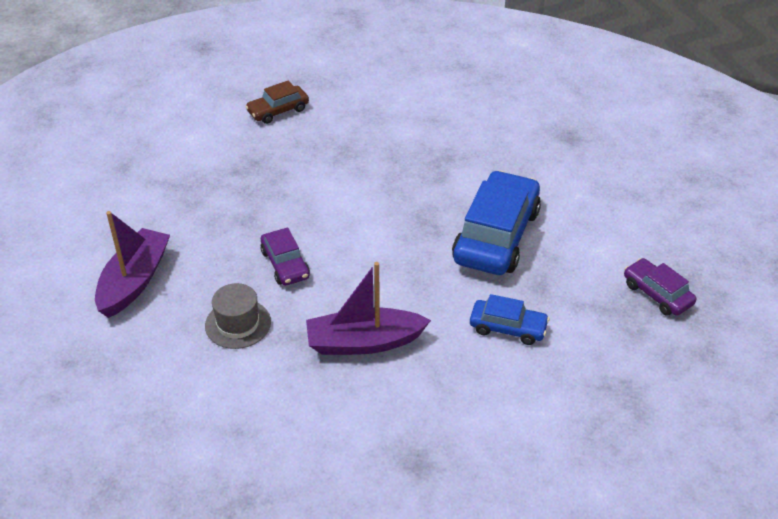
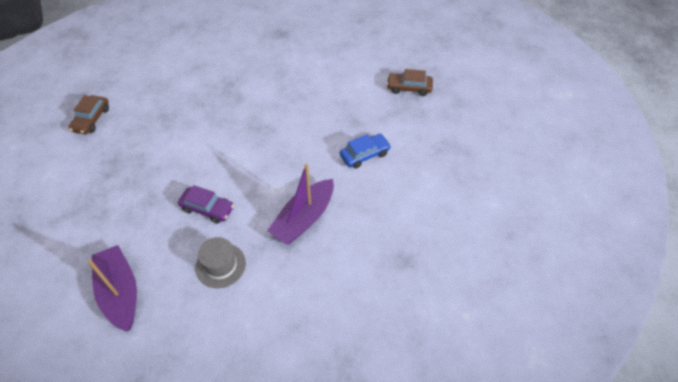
camera: 45 degrees left, 10 degrees up
(496, 236) = (304, 110): blue car -> none
(657, 294) = (409, 88): purple car -> brown car

